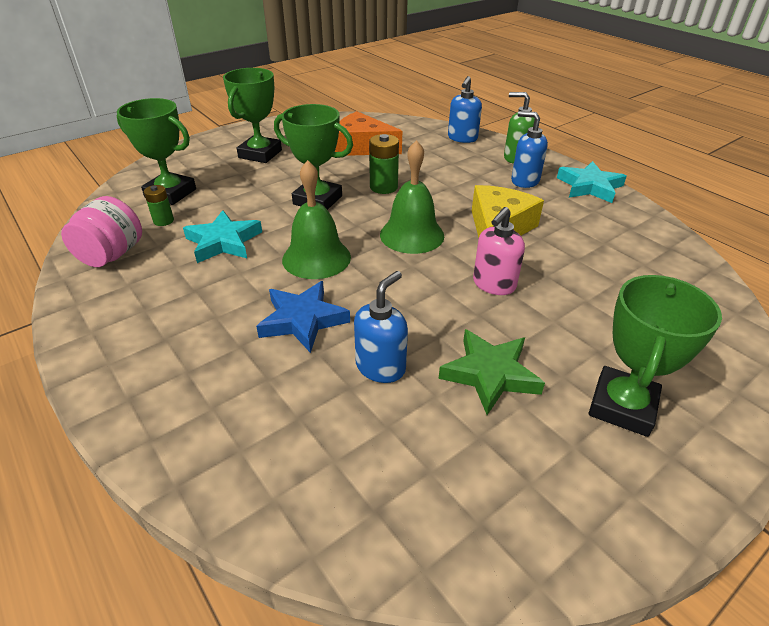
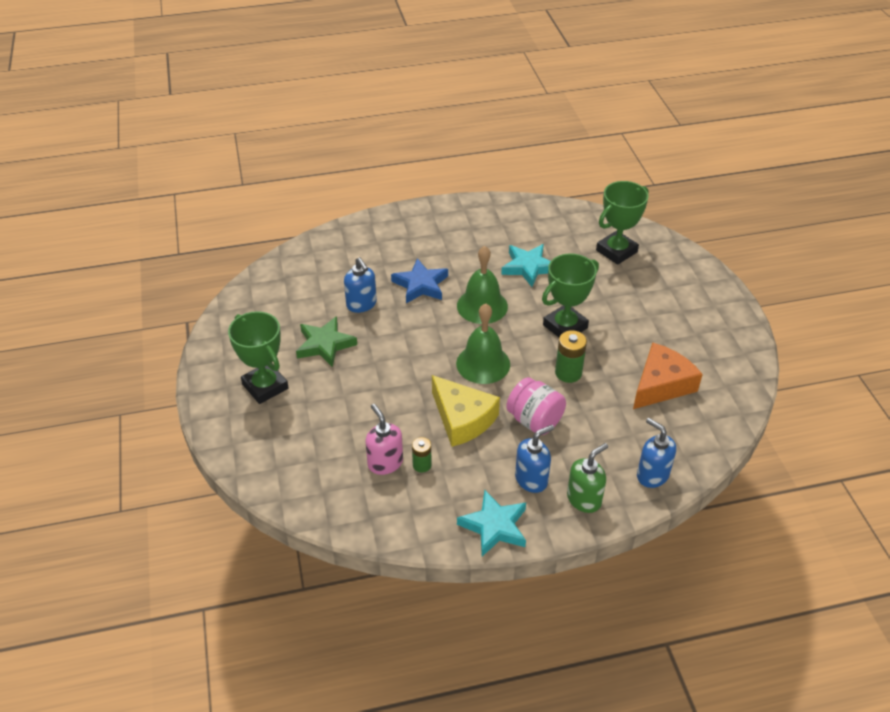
camera: 115 degrees right, 5 degrees up
(112, 255) = (539, 219): pink jar -> pink jar (534, 420)
(163, 221) = (573, 244): green battery -> green battery (422, 465)
(260, 154) = (672, 311): green trophy -> none
(493, 284) = (397, 382): pink soap dispenser -> pink soap dispenser (385, 463)

